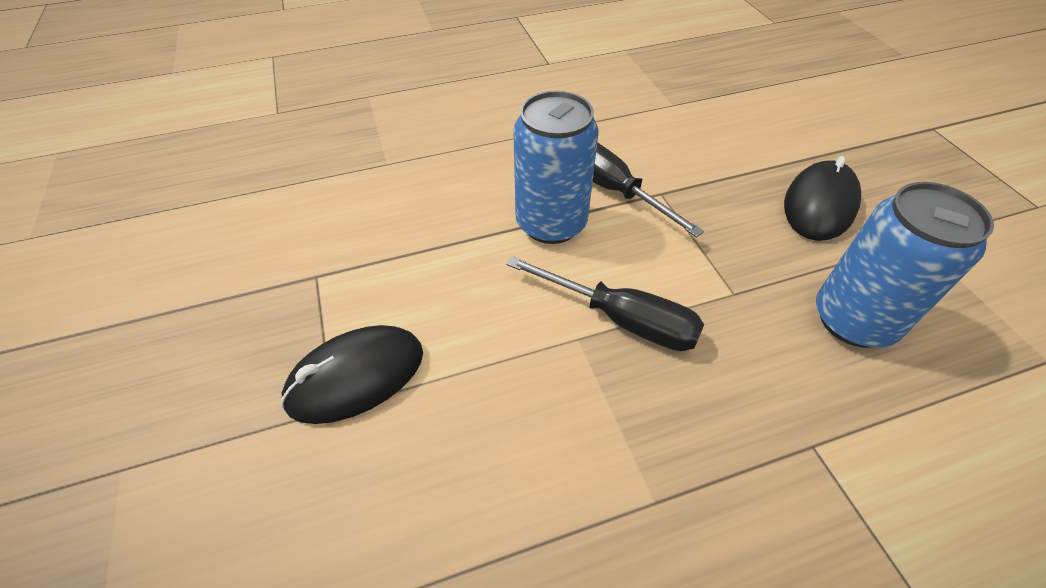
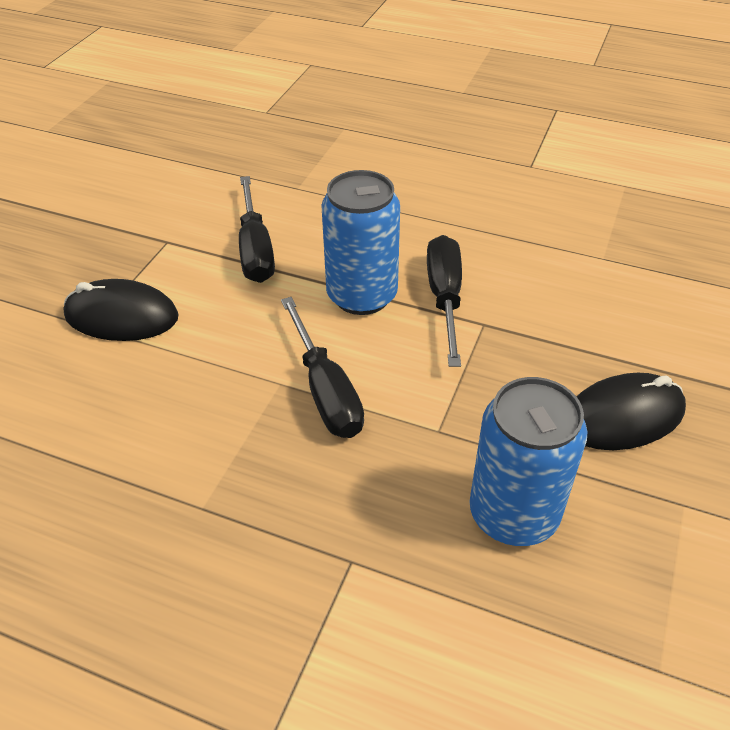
camera: 40 degrees right, 5 degrees down
(414, 235) = (255, 249): none -> black screwdriver

